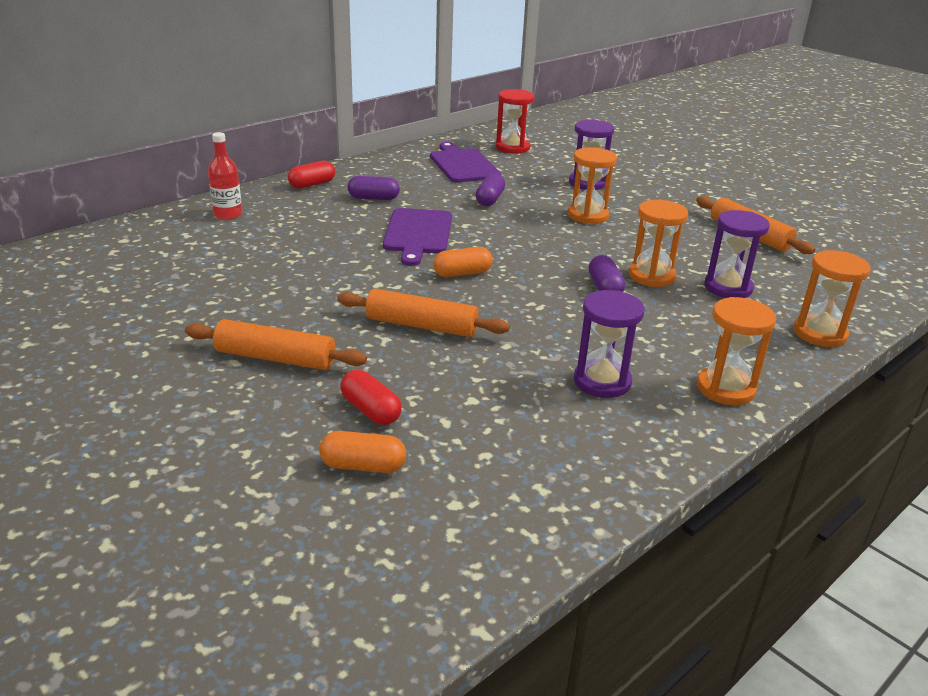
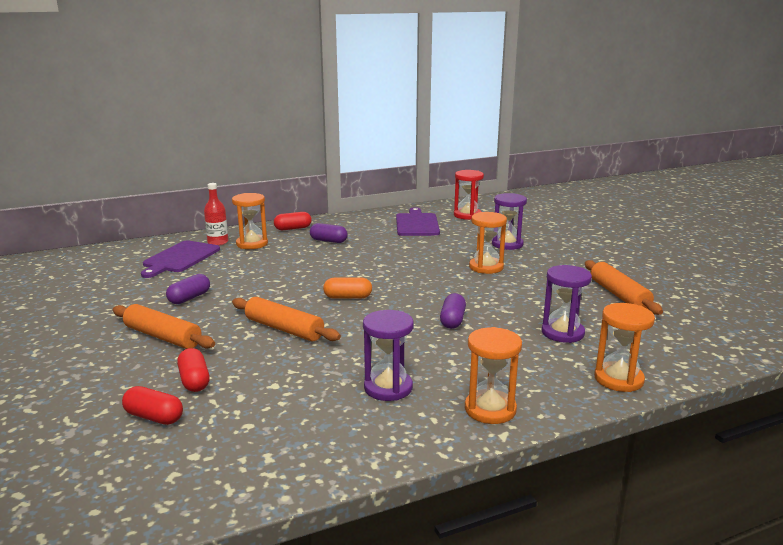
camera: 20 degrees right, 10 degrees down
(363, 466) = (154, 417): orange capsule -> red capsule
(418, 234) = (339, 267): purple cutting board -> purple cutting board (180, 258)
(490, 199) = (416, 249): purple capsule -> purple capsule (189, 298)
(651, 276) = (501, 316): orange hourglass -> orange hourglass (252, 244)

